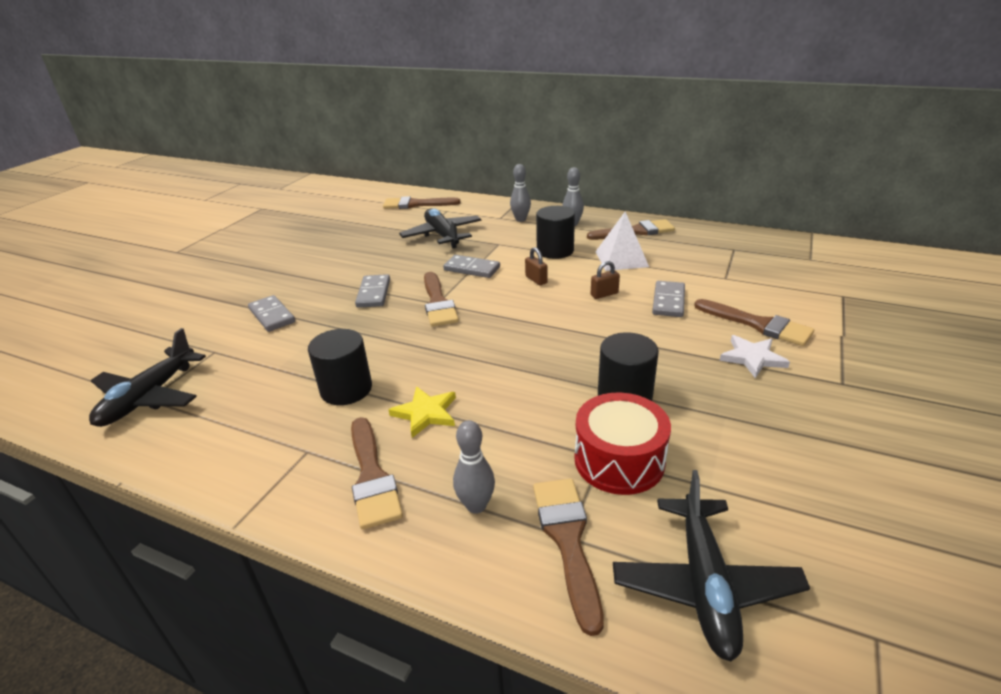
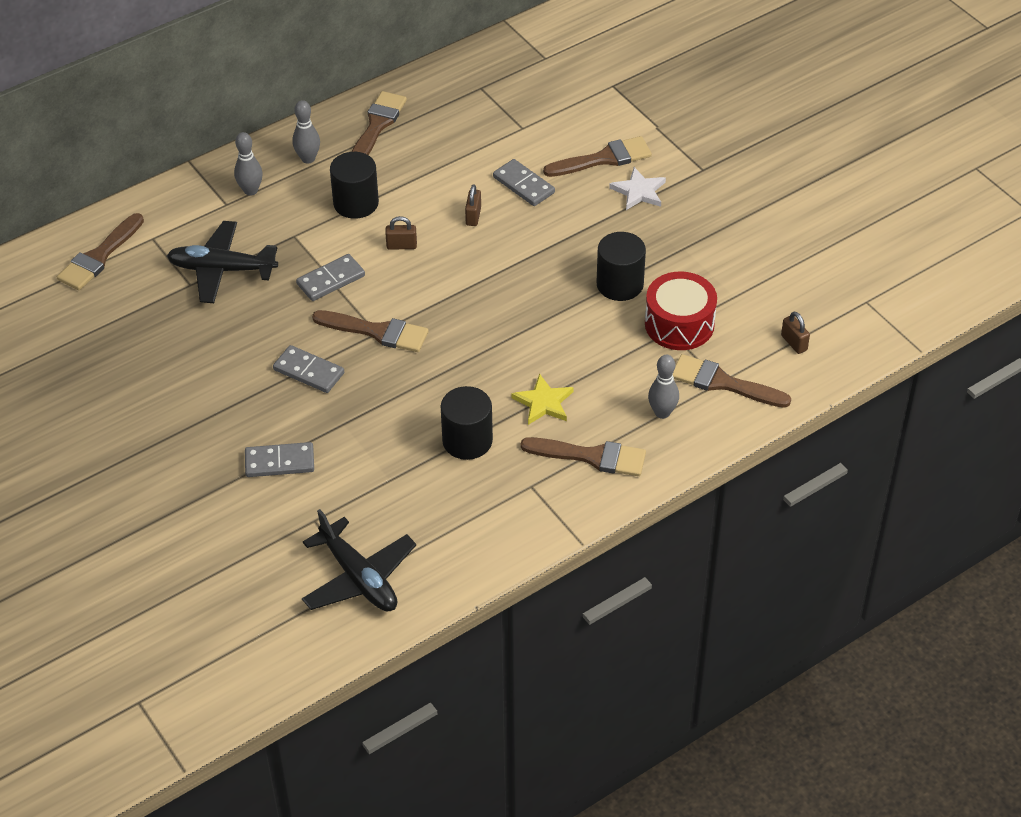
camera: 60 degrees left, 15 degrees up
(621, 259) = (422, 168): white pyramid -> none
(704, 584) = (794, 343): black plane -> brown padlock

